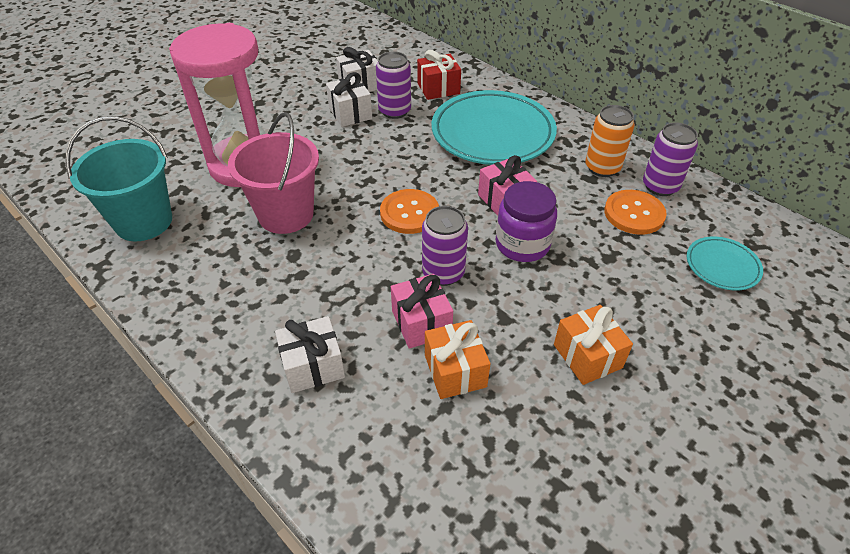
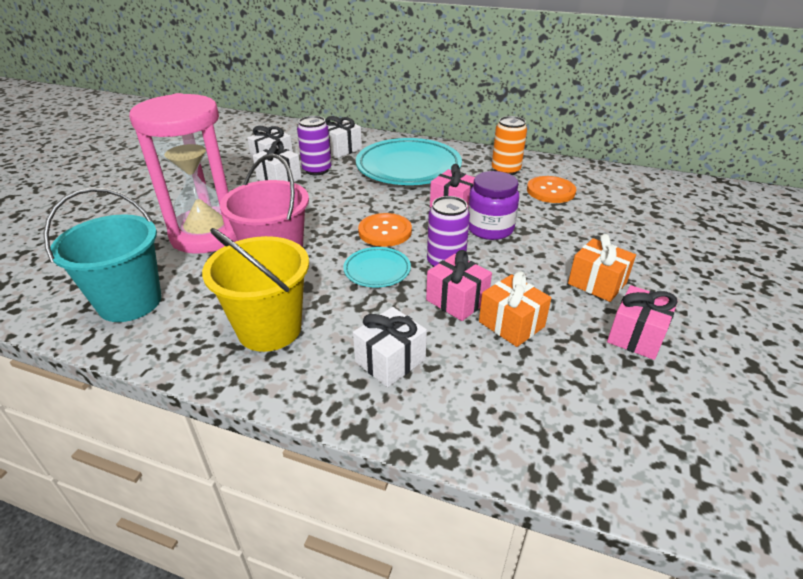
camera: 25 degrees left, 10 degrees down
(234, 291) = (269, 329): none -> yellow bucket
(438, 88) = (341, 149): red gift -> white gift
(577, 437) = (636, 336): none -> pink gift
(660, 186) = (553, 172): purple can -> none
(722, 266) = (633, 206): turquoise plate -> turquoise plate (377, 270)

